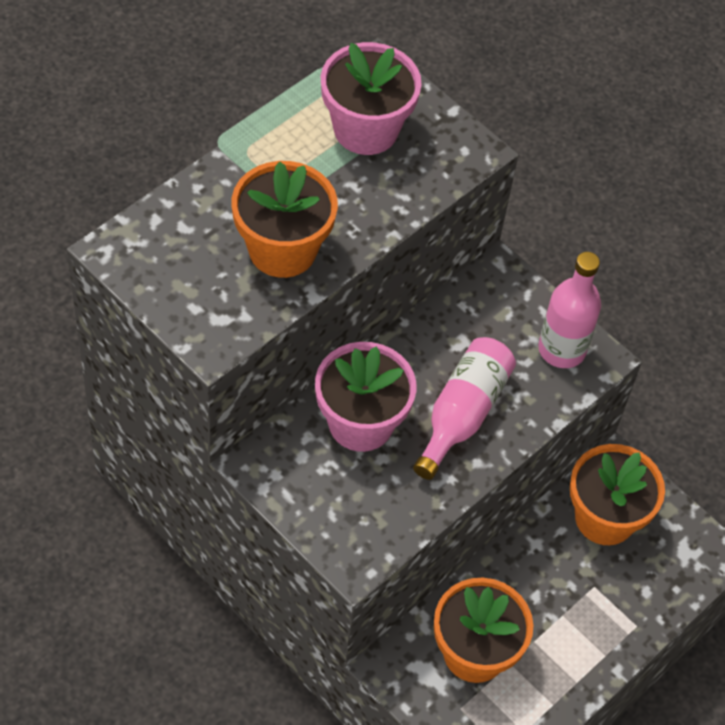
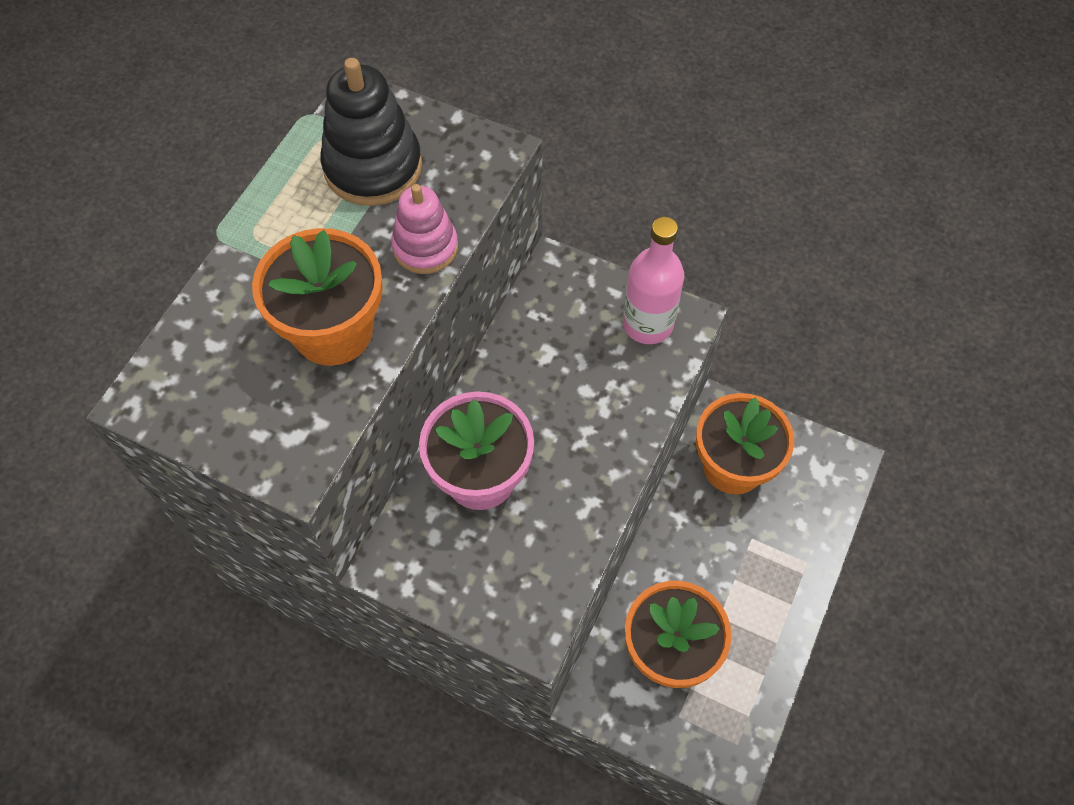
camera: 15 degrees left, 5 degrees up
(366, 129) = (373, 167): pink flower pot -> black stacking toy
(383, 209) = (425, 247): none -> pink stacking toy
(462, 413) = (578, 427): pink bottle -> none

